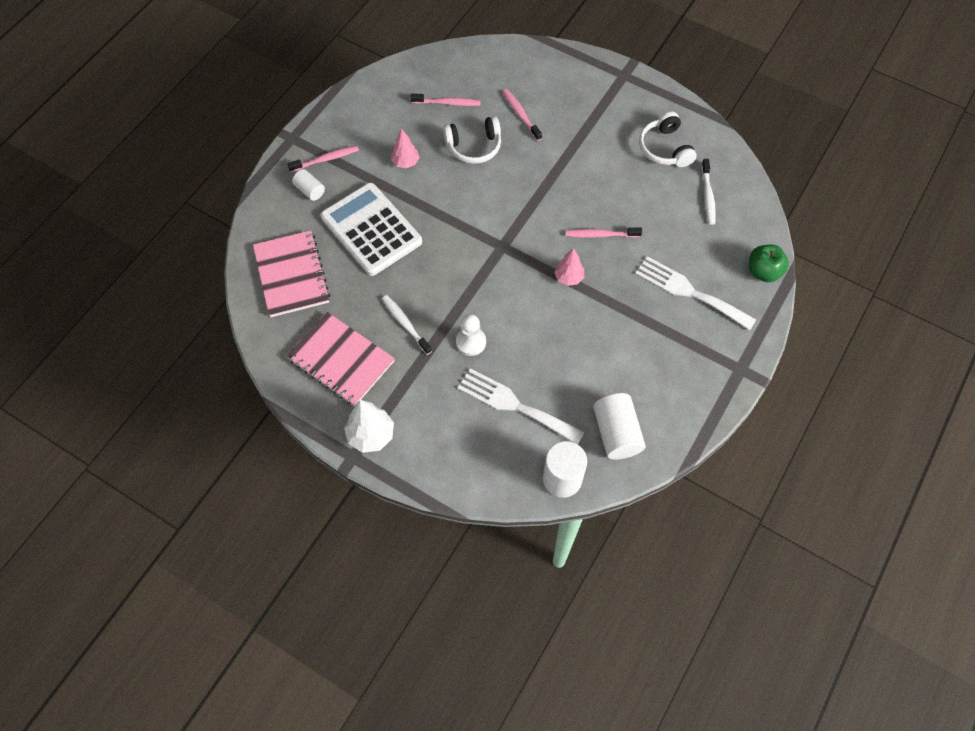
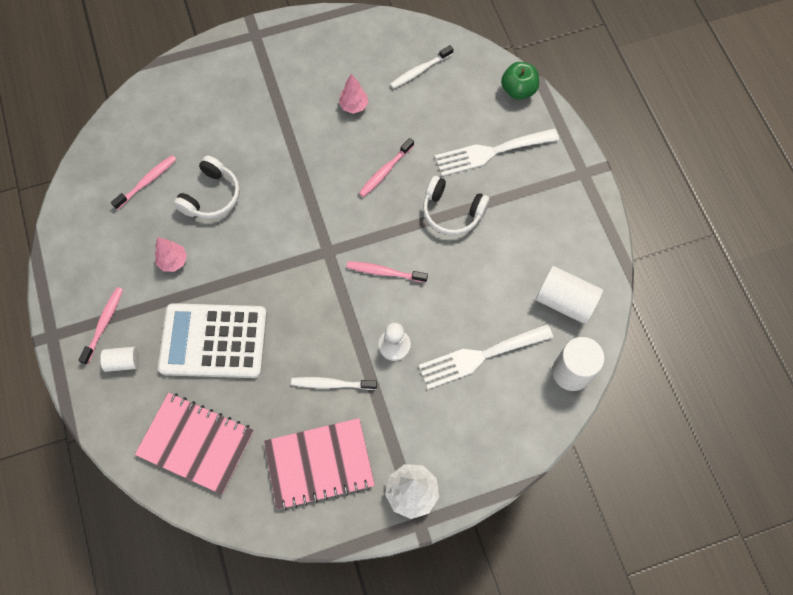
camera: 50 degrees left, 5 degrees up
(521, 115) = (216, 137): pink toothbrush -> pink toothbrush (385, 272)
(568, 277) = (402, 225): pink tree -> pink tree (354, 106)
(665, 148) = (351, 64): white headphones -> white headphones (452, 212)
(708, 195) = (420, 71): white toothbrush -> white toothbrush turned 105 degrees clockwise

